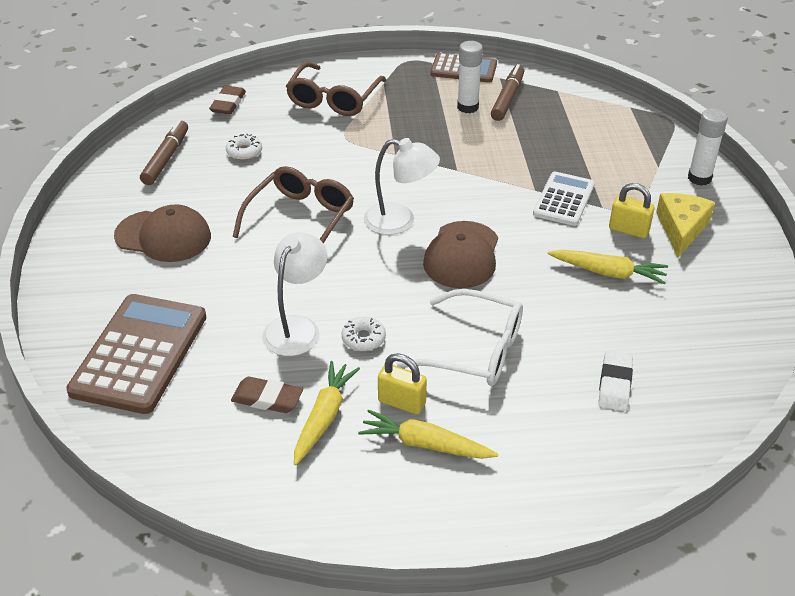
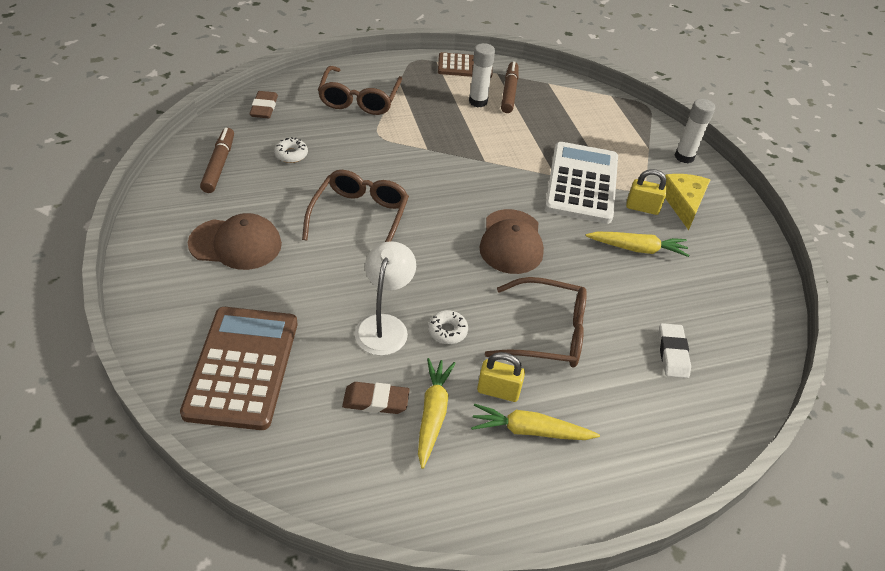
camera: 15 degrees left, 5 degrees up
(400, 221) = (449, 213): white lamp -> none
(475, 350) = (547, 333): white glasses -> brown glasses
(563, 199) = (581, 183): white calculator -> white calculator, size x1.67

